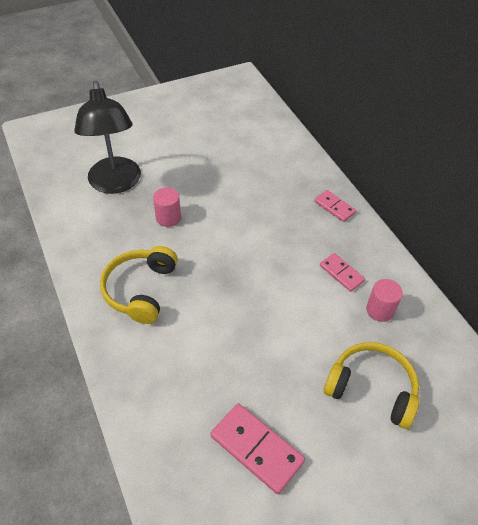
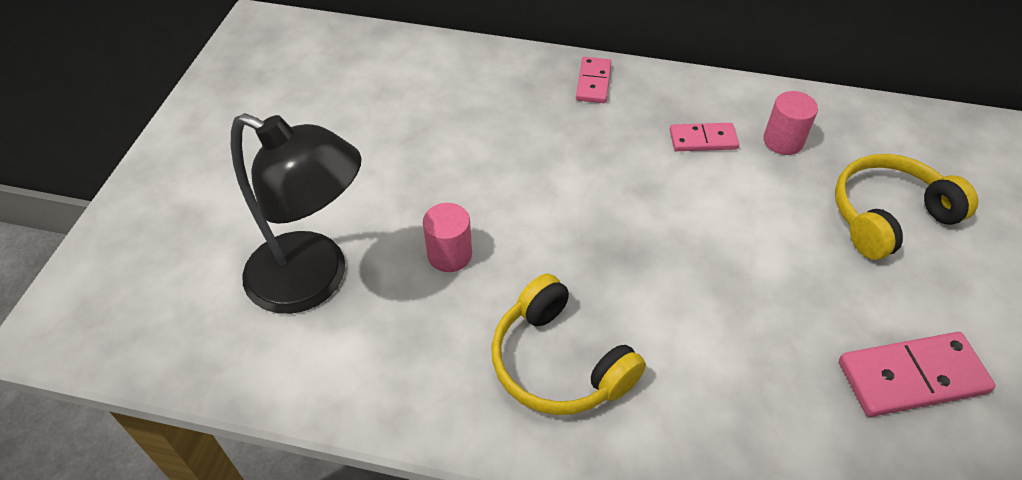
camera: 50 degrees left, 0 degrees up
(334, 207) = (593, 82): pink domino -> pink domino turned 75 degrees counterclockwise

